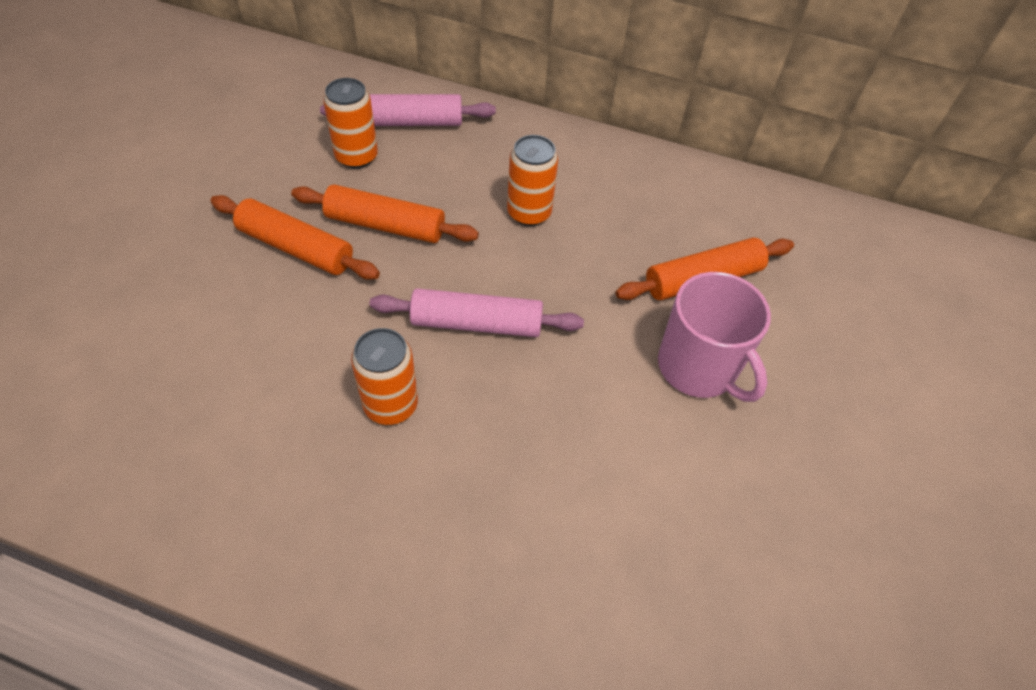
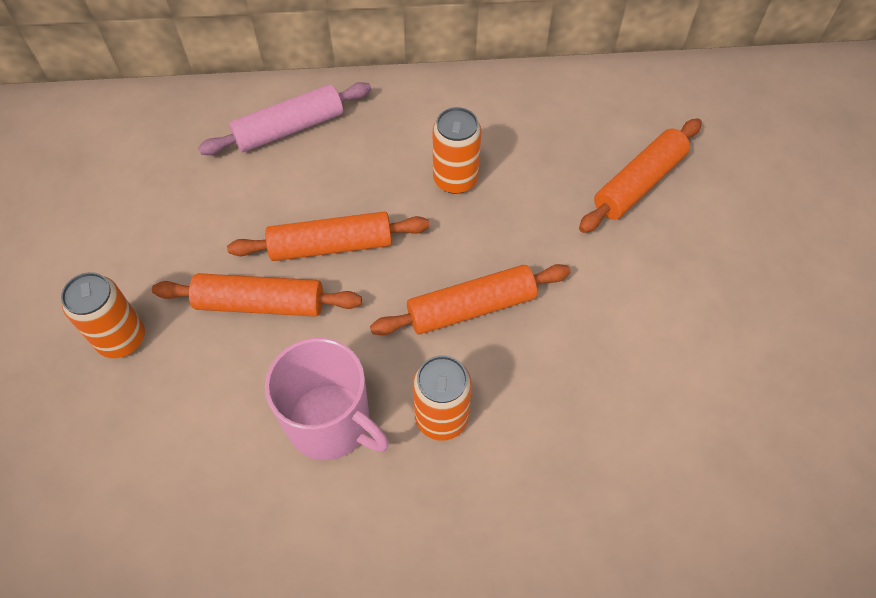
camera: 20 degrees left, 5 degrees up
(356, 156) = (260, 185): orange can -> orange can (121, 338)
(476, 323) = (471, 307): pink rolling pin -> orange rolling pin
(698, 367) = (678, 268): pink mug -> pink mug (330, 423)

